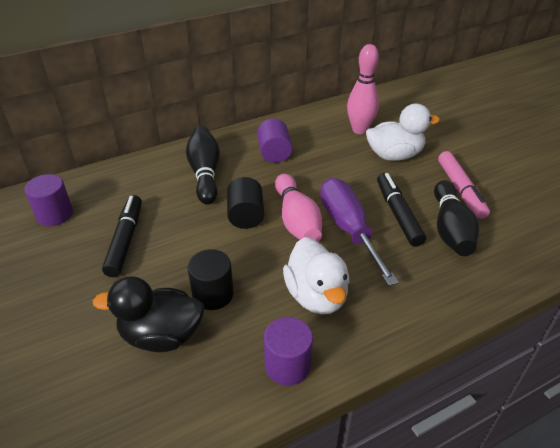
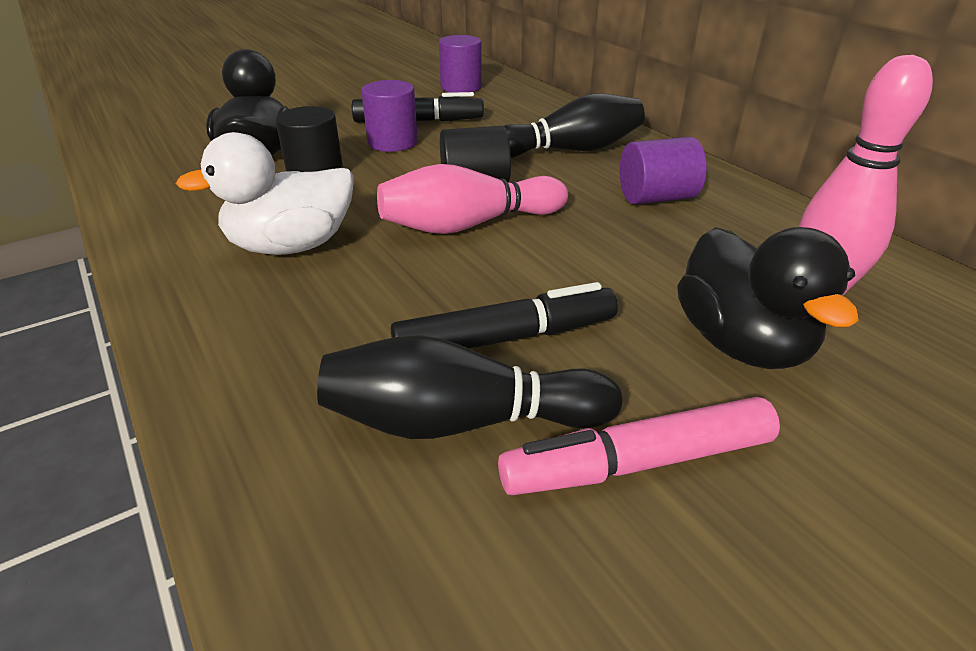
camera: 85 degrees right, 5 degrees down
(287, 365) = (173, 228): purple cylinder -> purple cylinder (393, 142)
(348, 229) = (451, 275): purple screwdriver -> none
(394, 155) = (741, 343): white duck -> black duck

